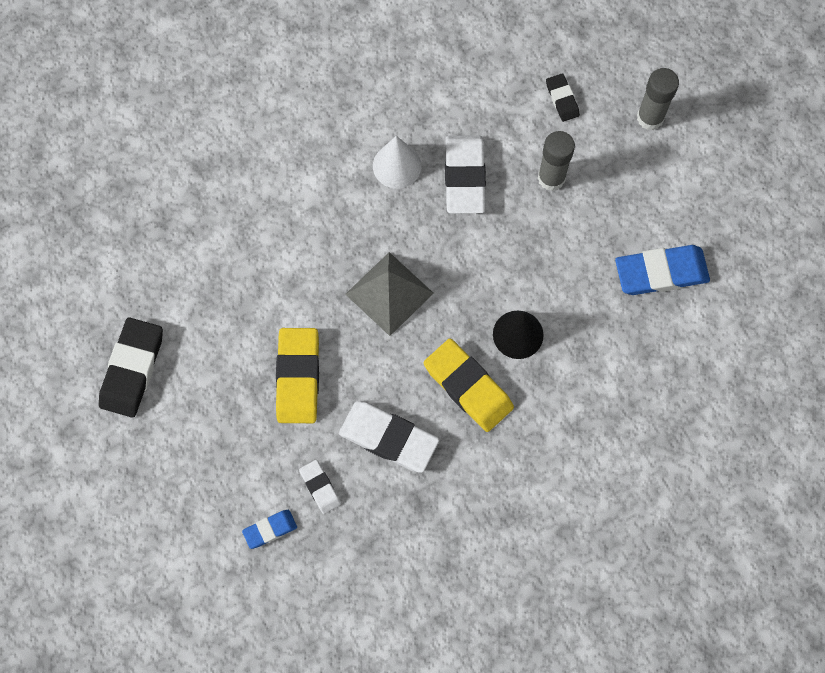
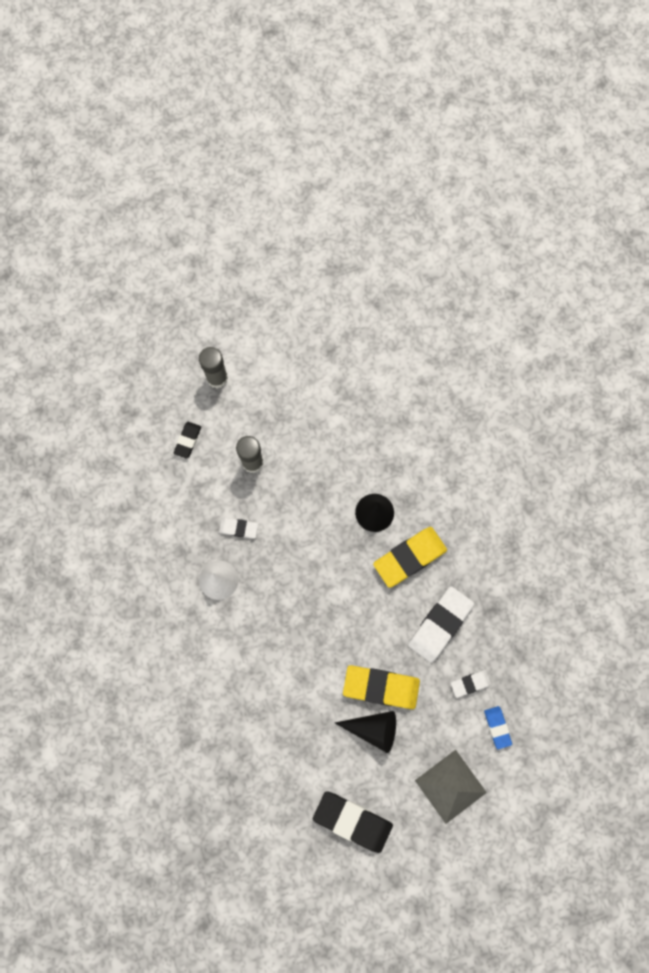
camera: 80 degrees left, 5 degrees up
(246, 376) = (373, 728): none -> black cone
(389, 293) = (324, 604): grey pyramid -> grey pyramid (450, 786)
(464, 177) = (238, 528): white eraser -> white eraser, size x0.53
(562, 99) = (187, 440): black eraser -> black eraser turned 60 degrees counterclockwise
(661, 272) = (344, 397): blue eraser -> none

